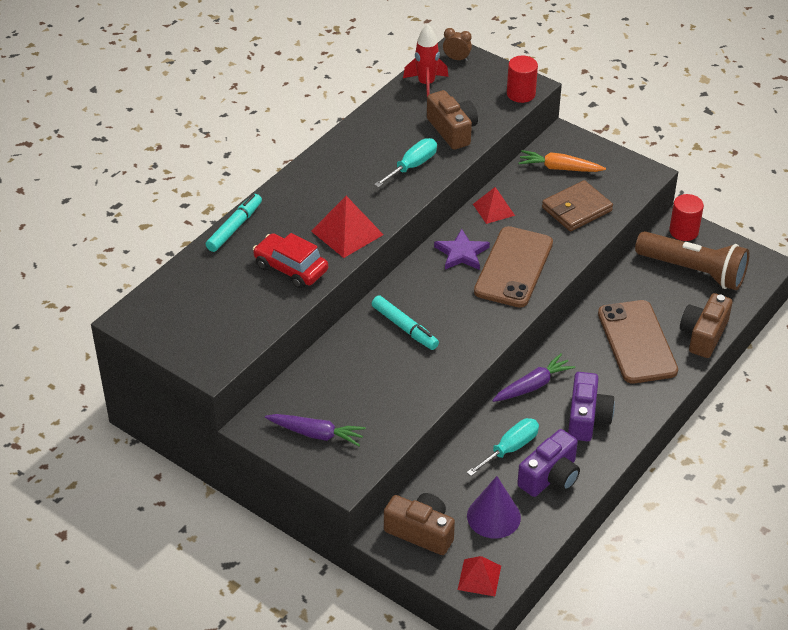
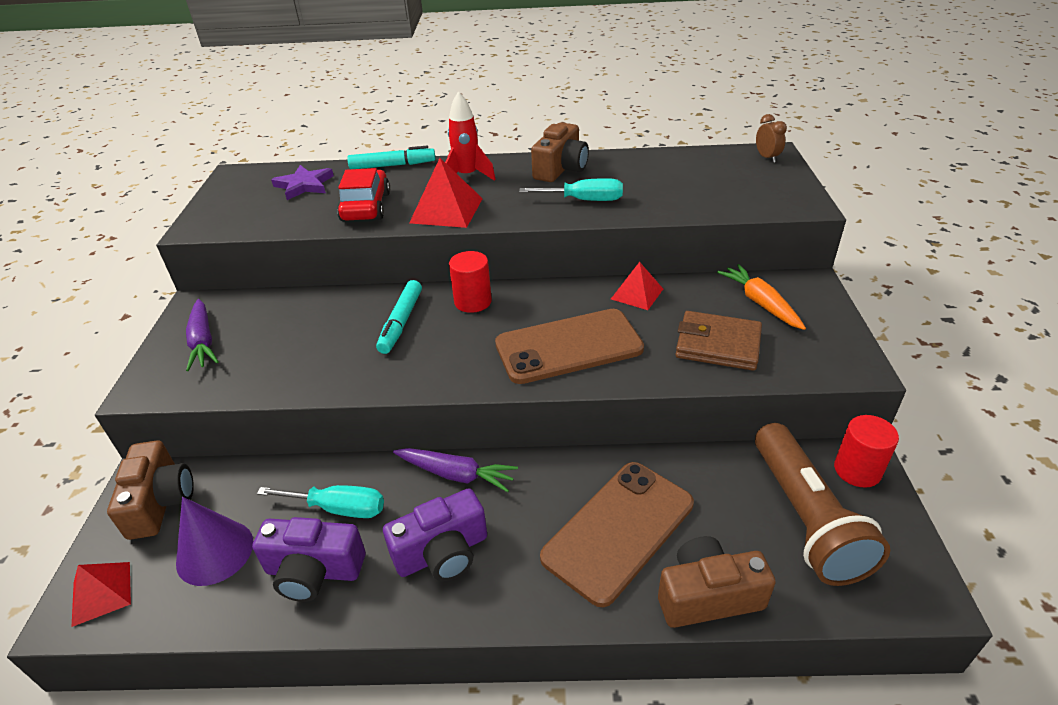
camera: 55 degrees right, 5 degrees down
(426, 84) = (705, 160): red rocket -> red rocket (467, 176)
(452, 130) = (667, 197): brown camera -> brown camera (561, 169)
(462, 253) = (548, 305): purple star -> purple star (304, 185)
(521, 94) = (784, 205): red cylinder -> red cylinder (473, 302)

